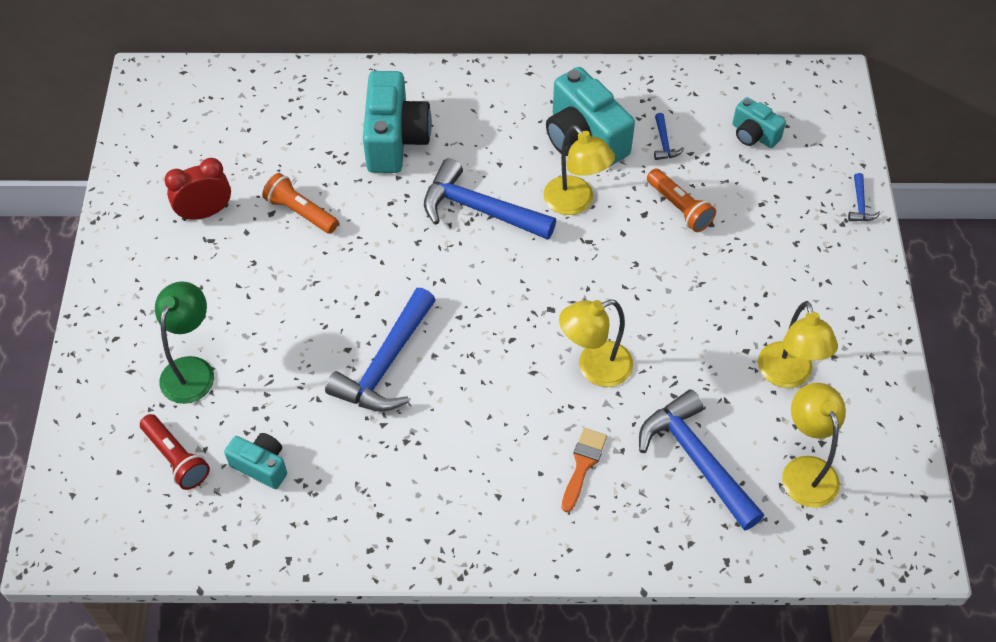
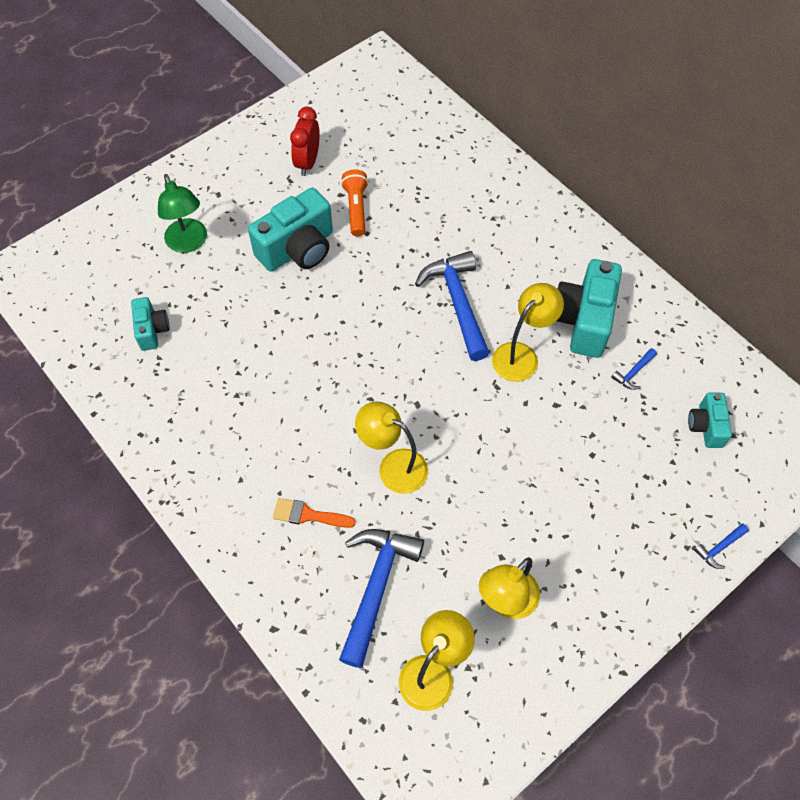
camera: 50 degrees right, 5 degrees up
(176, 458) = (121, 283): red flashlight -> none
(192, 369) = (189, 243): green lamp -> green lamp turned 90 degrees clockwise
(205, 212) = (307, 162): red clock -> red clock turned 105 degrees counterclockwise
(385, 364) = (284, 341): blue hammer -> none
(395, 140) = (465, 215): turquoise camera -> turquoise camera (298, 249)
(575, 203) = (521, 355): yellow lamp -> yellow lamp turned 150 degrees counterclockwise
(583, 465) = (308, 515): orange brush -> orange brush turned 150 degrees counterclockwise
(679, 208) = (585, 423): orange flashlight -> none

